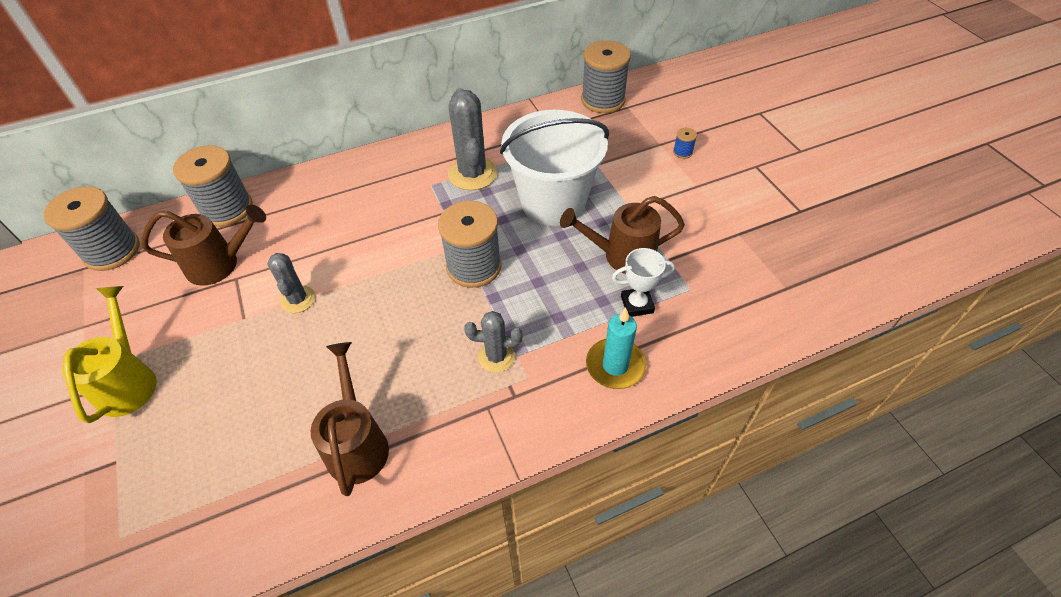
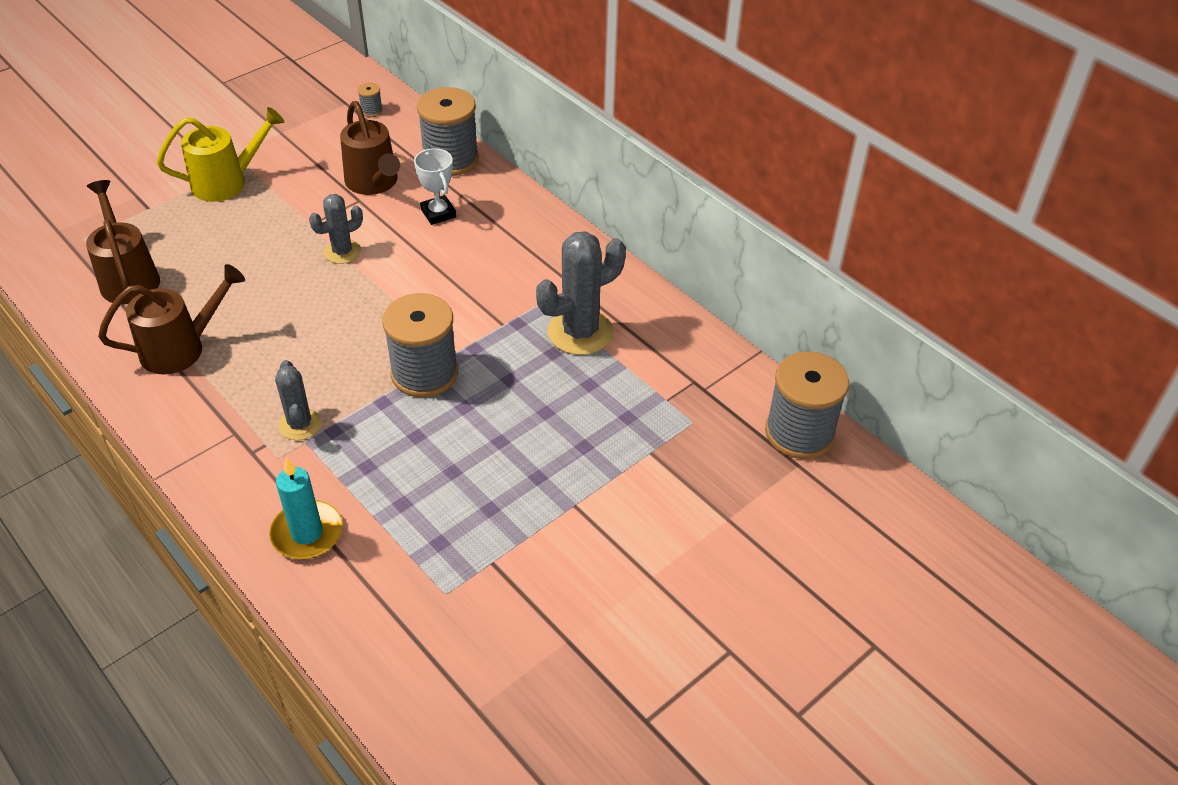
camera: 70 degrees right, 5 degrees down
(112, 251) = (371, 111): grey spool -> grey spool, size x0.41
(553, 202) = (557, 421): white bucket -> none
(621, 256) = (483, 510): brown watering can -> brown watering can (128, 277)
(637, 304) = (404, 539): white trophy -> white trophy (438, 213)
(682, 152) = (721, 549): blue spool -> none

